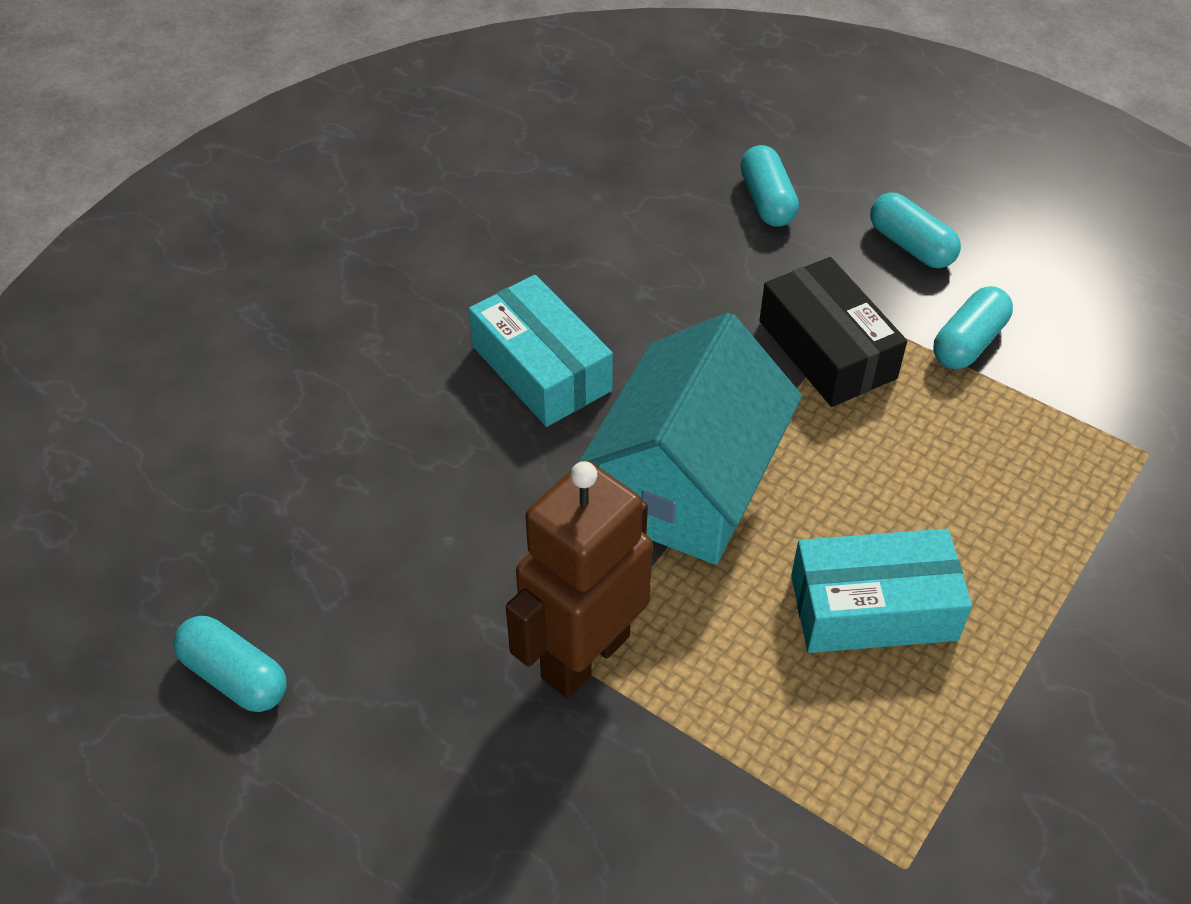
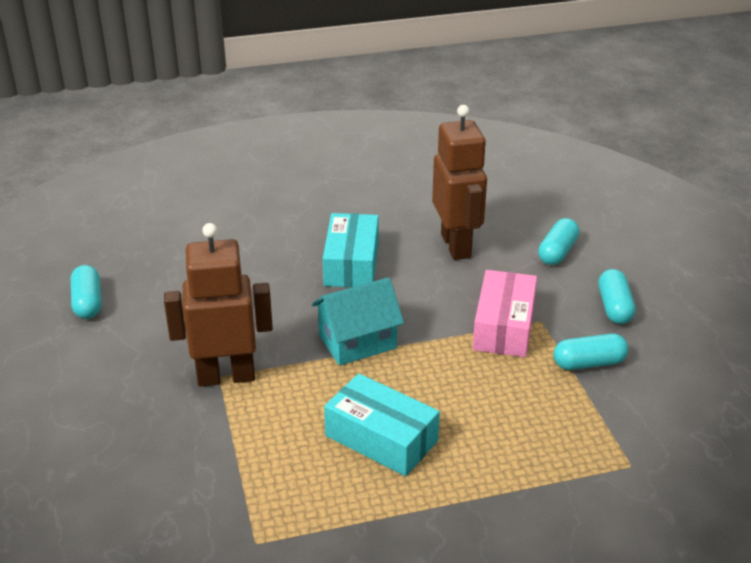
camera: 40 degrees right, 15 degrees down
(641, 260) = (456, 246): none -> brown robot
(687, 486) = (357, 342): turquoise house -> turquoise house, size x0.66
(827, 349) = (504, 326): black box -> pink box

